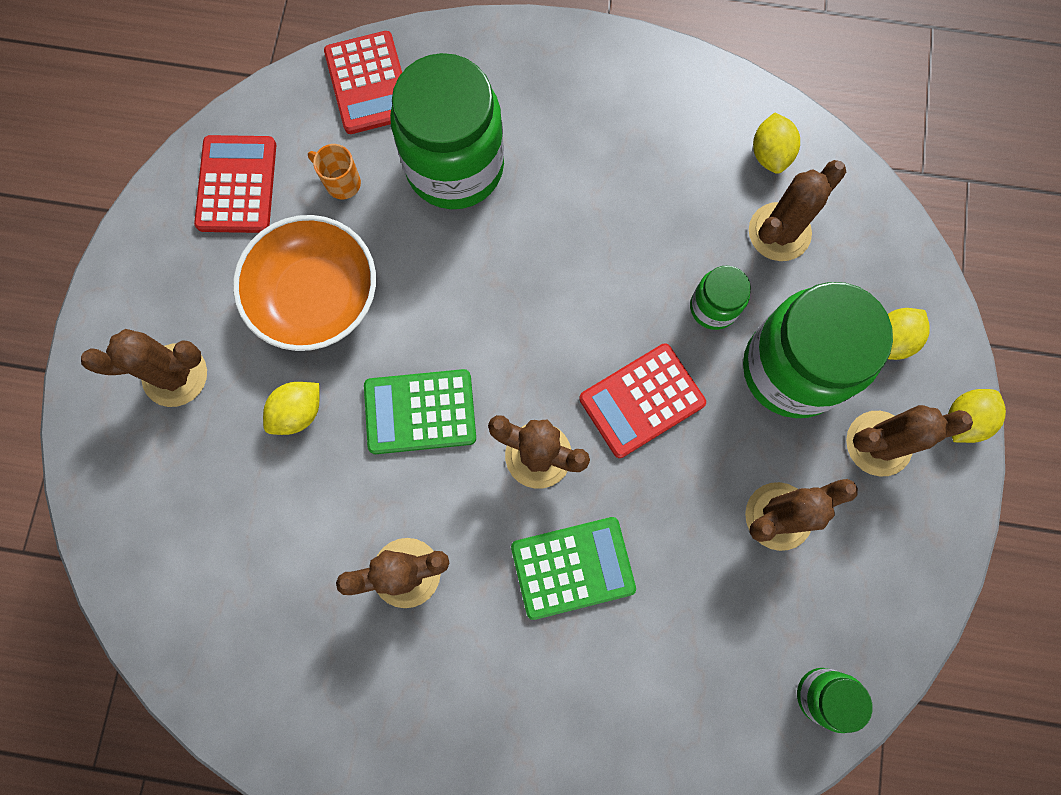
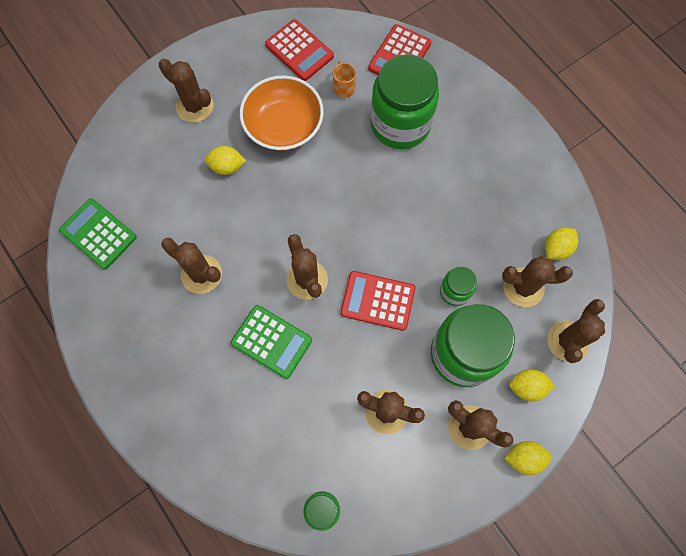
camera: 45 degrees right, 5 degrees down
(237, 185) = (299, 51): red calculator -> red calculator turned 90 degrees clockwise
(420, 411) = (276, 213): green calculator -> green calculator (98, 234)
(881, 248) = (568, 341): none -> brown cactus

